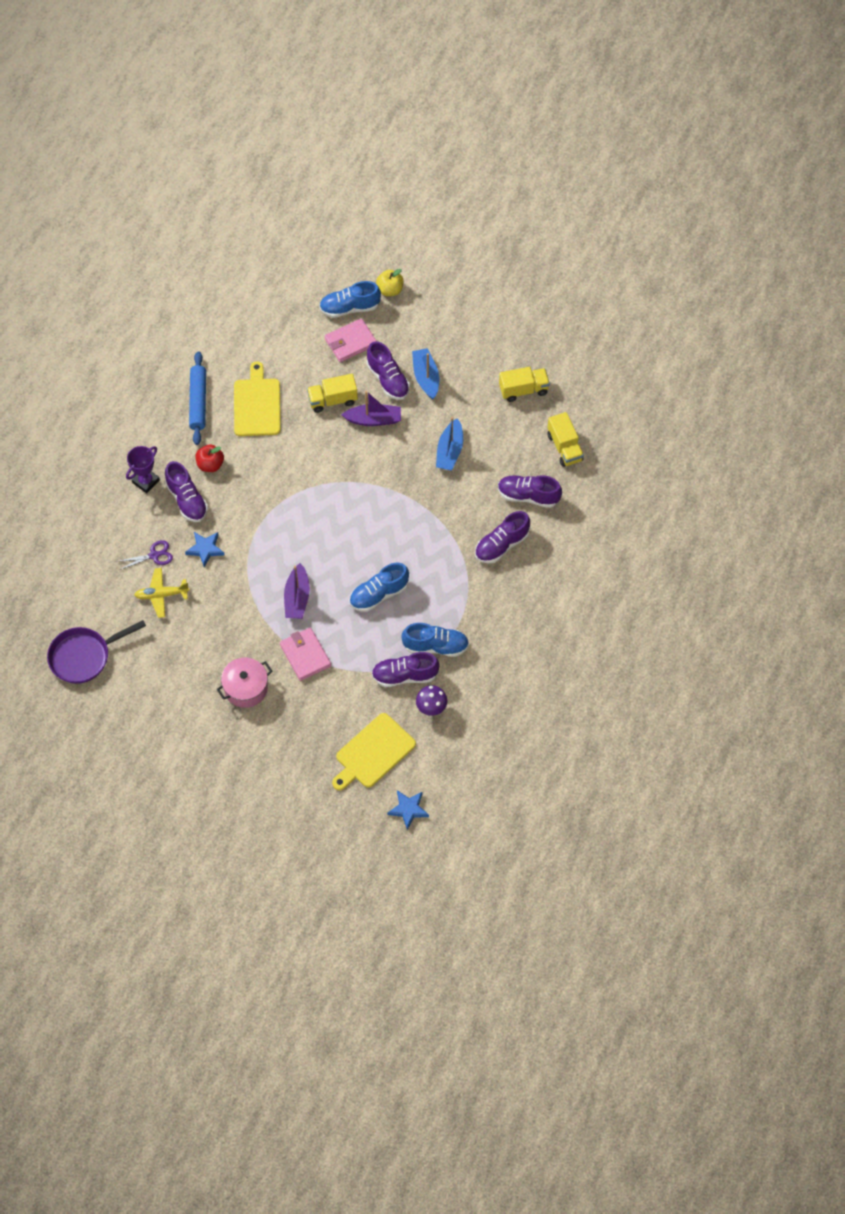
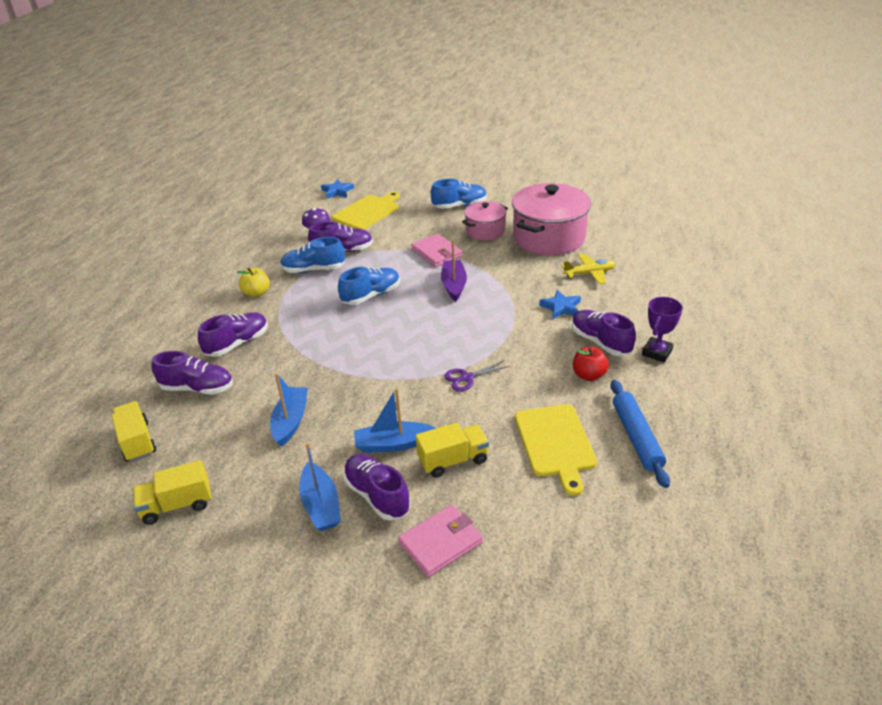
camera: 175 degrees right, 25 degrees down
(84, 656) = (639, 233): purple pan -> none
(154, 555) = (612, 298): purple scissors -> purple scissors (467, 378)
(181, 663) = (549, 238): none -> pink pot
(349, 308) = (451, 599): blue shoe -> blue shoe (459, 206)
(373, 419) = (393, 444): purple boat -> blue boat
(390, 290) = (385, 642): yellow apple -> yellow apple (256, 293)

